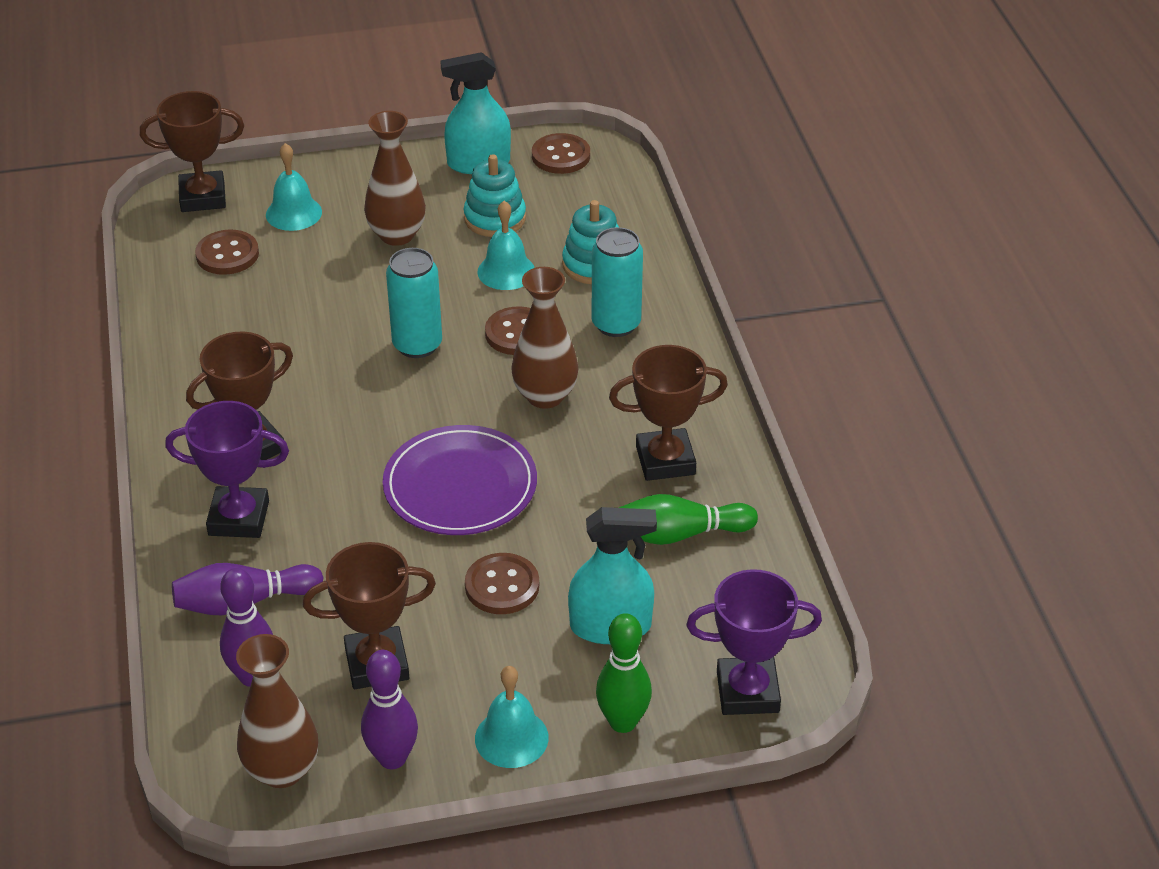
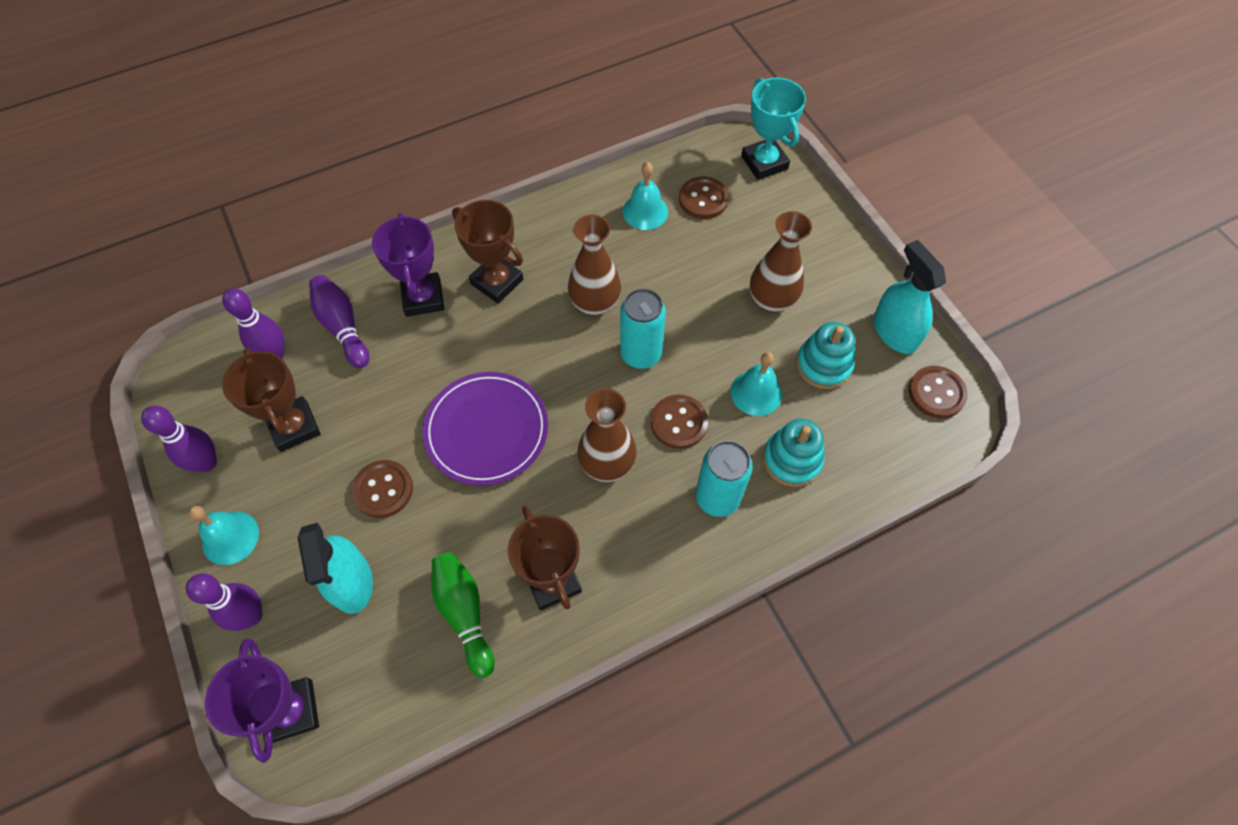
camera: 75 degrees right, 20 degrees up
(203, 197) = (764, 163): brown trophy -> turquoise trophy
(282, 770) = (193, 398): brown vase -> brown vase (595, 304)
(293, 213) = (769, 224): turquoise bell -> turquoise bell (645, 211)
(623, 722) = (251, 616): green bowling pin -> purple bowling pin

